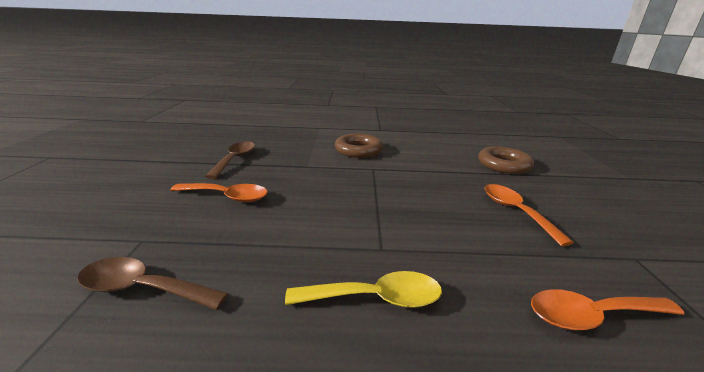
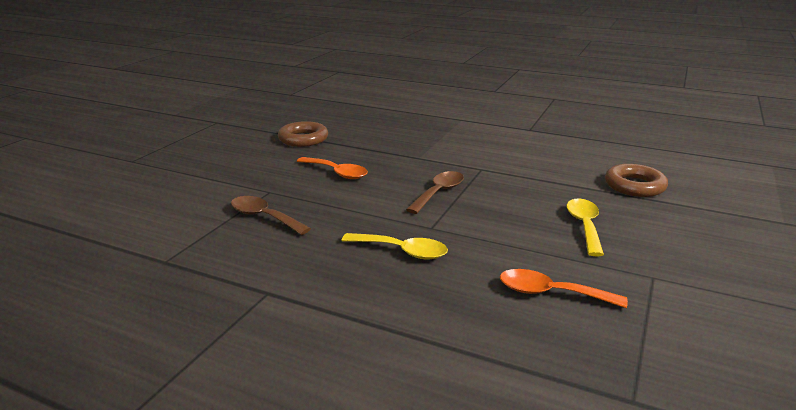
camera: 25 degrees right, 0 degrees up
(235, 159) = (357, 143): brown spoon -> brown spoon (439, 193)
(358, 150) = (482, 149): brown ring -> brown ring (303, 139)
(515, 211) = (584, 226): orange spoon -> yellow spoon

